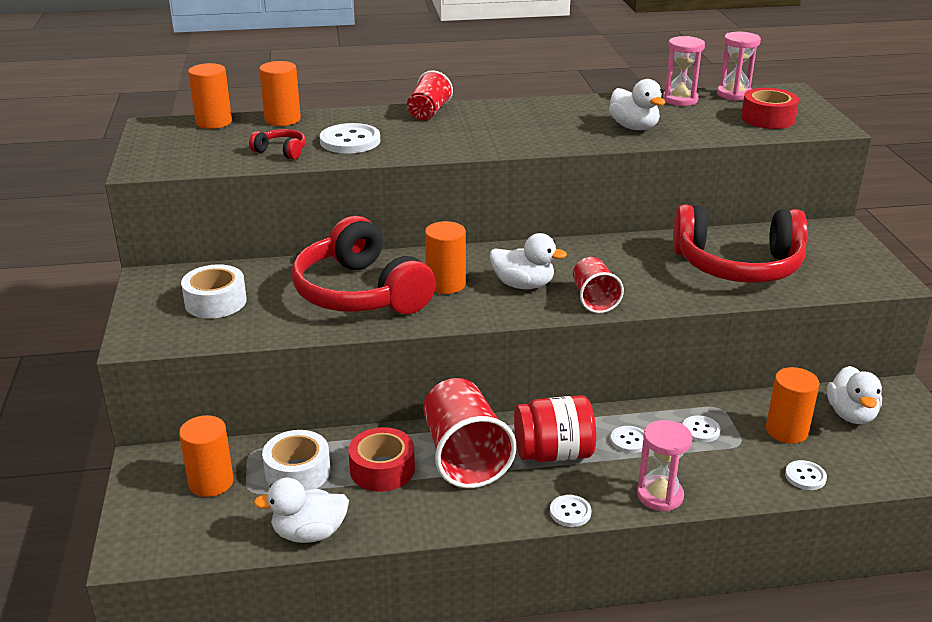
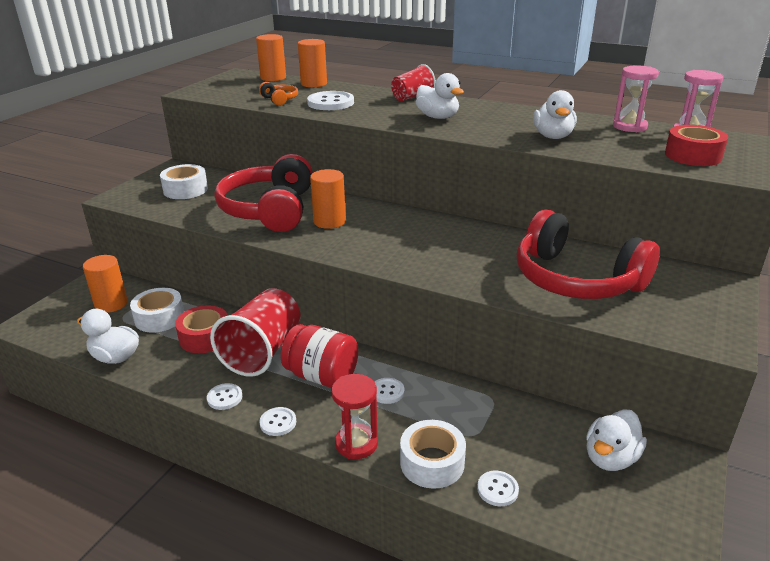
camera: 35 degrees right, 0 degrees up
(281, 151) = (279, 100): red headphones -> orange headphones
(523, 285) = (380, 238): white duck -> white duck (438, 117)
(594, 299) = (417, 264): red cup -> none
(660, 496) = (356, 443): pink hourglass -> red hourglass
(700, 430) = (453, 409): white button -> white button (224, 397)
(736, 481) = (432, 462): none -> white tape
(786, 431) = (529, 443): orange cylinder -> none

